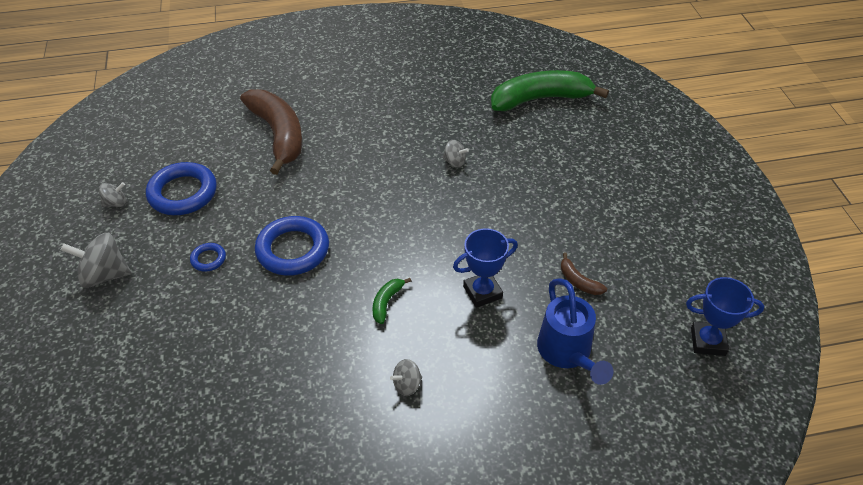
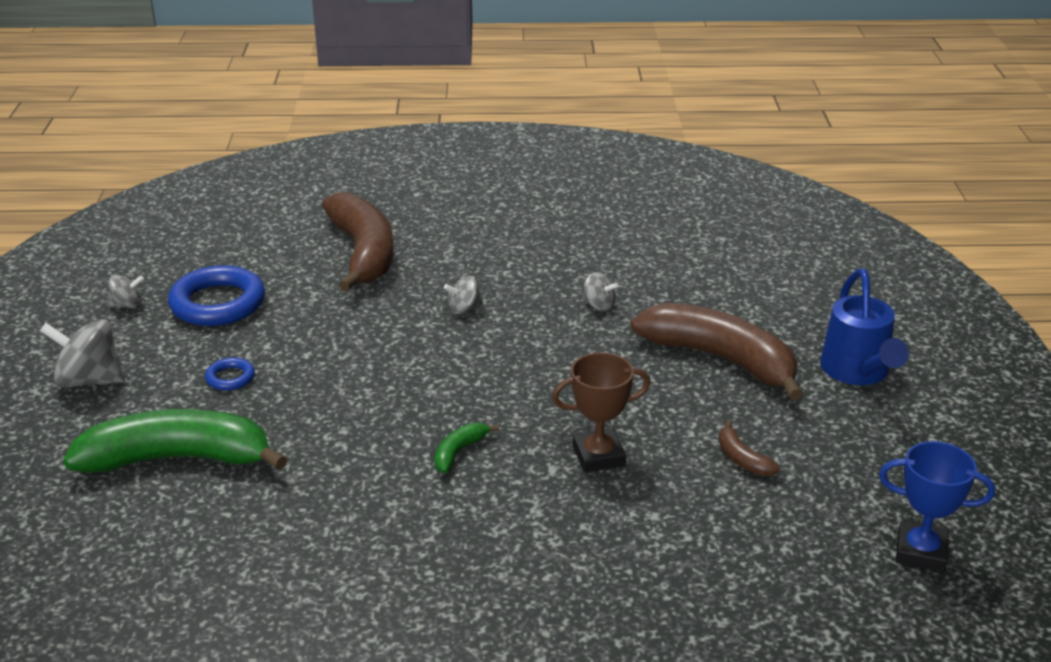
camera: 10 degrees right, 15 degrees down
(293, 250) = (346, 380): blue ring -> none
(407, 385) = (461, 549): grey spinning top -> grey spinning top (464, 309)
(482, 292) = (598, 456): blue trophy -> brown trophy
(540, 99) = (741, 247): green banana -> green banana (178, 459)
(547, 198) = (721, 359): none -> brown banana
(567, 353) = (703, 540): blue watering can -> blue watering can (857, 372)

